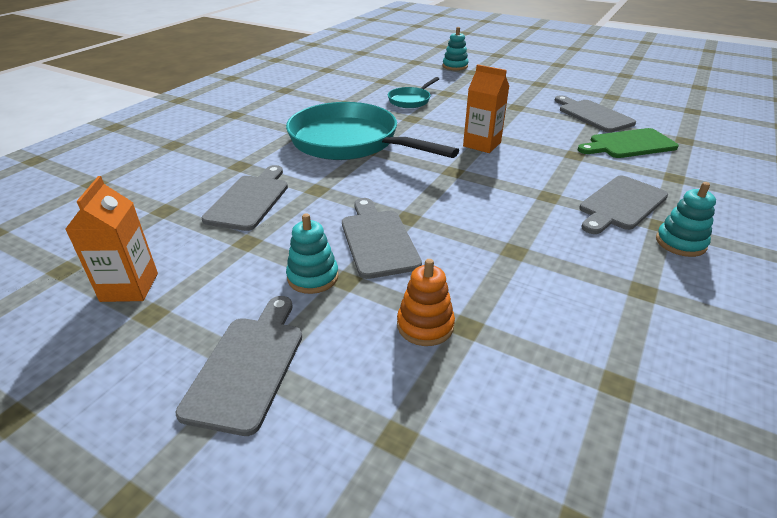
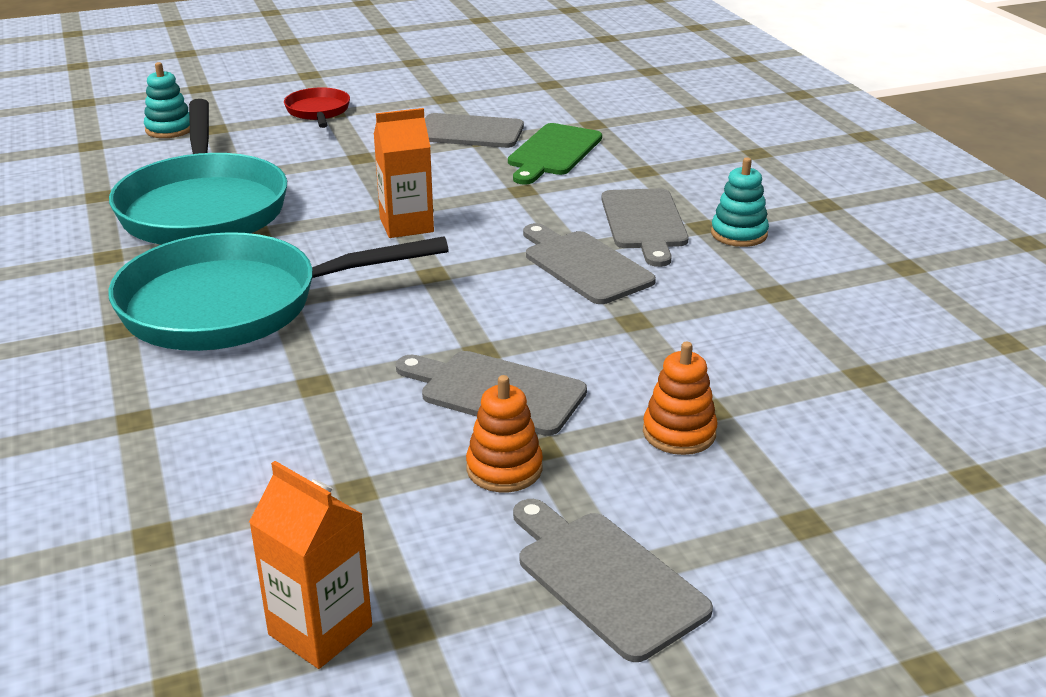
camera: 50 degrees left, 5 degrees down
(249, 200) = (251, 448): grey cutting board -> grey cutting board (584, 265)
(313, 277) = (504, 468): turquoise stacking toy -> orange stacking toy
(411, 100) = (203, 208): turquoise pan -> turquoise pan, size x2.19
(532, 81) = (318, 112): none -> red pan

